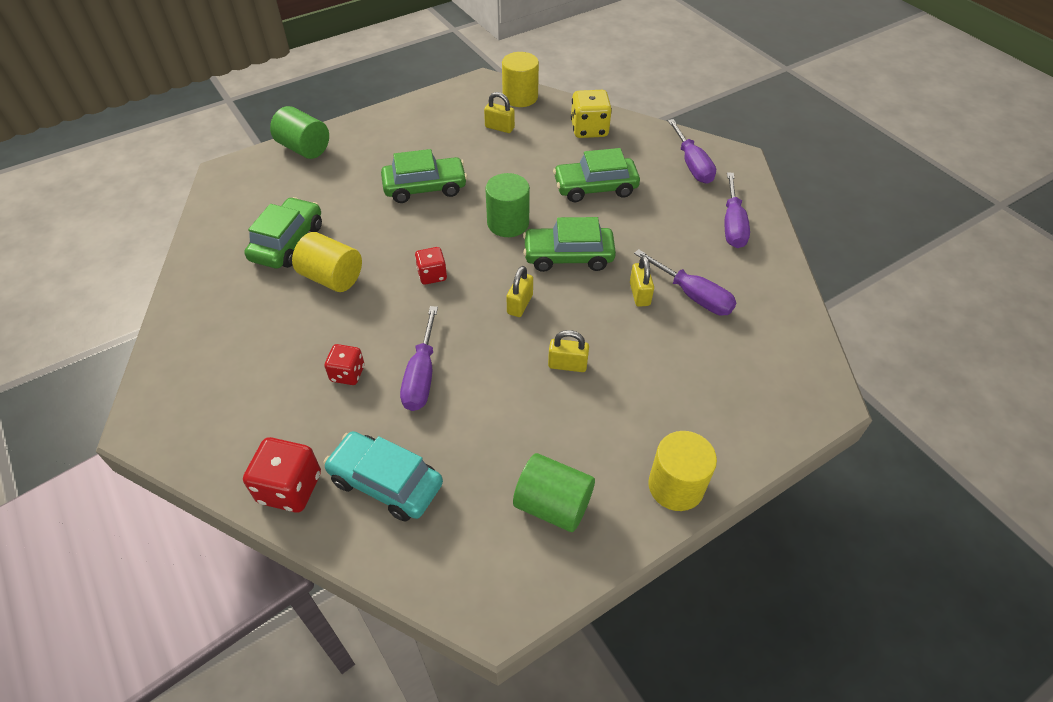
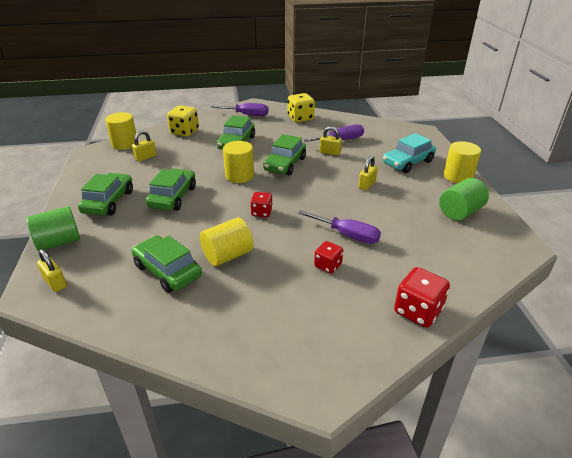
camera: 65 degrees left, 15 degrees down
(386, 482) = (427, 267): turquoise car -> turquoise car (408, 162)
(389, 145) = (108, 202): none -> green car
(508, 223) = (239, 176): green cylinder -> yellow cylinder
(520, 304) = (311, 188): yellow padlock -> yellow padlock (55, 283)
(732, 225) = (300, 118): purple screwdriver -> yellow dice

